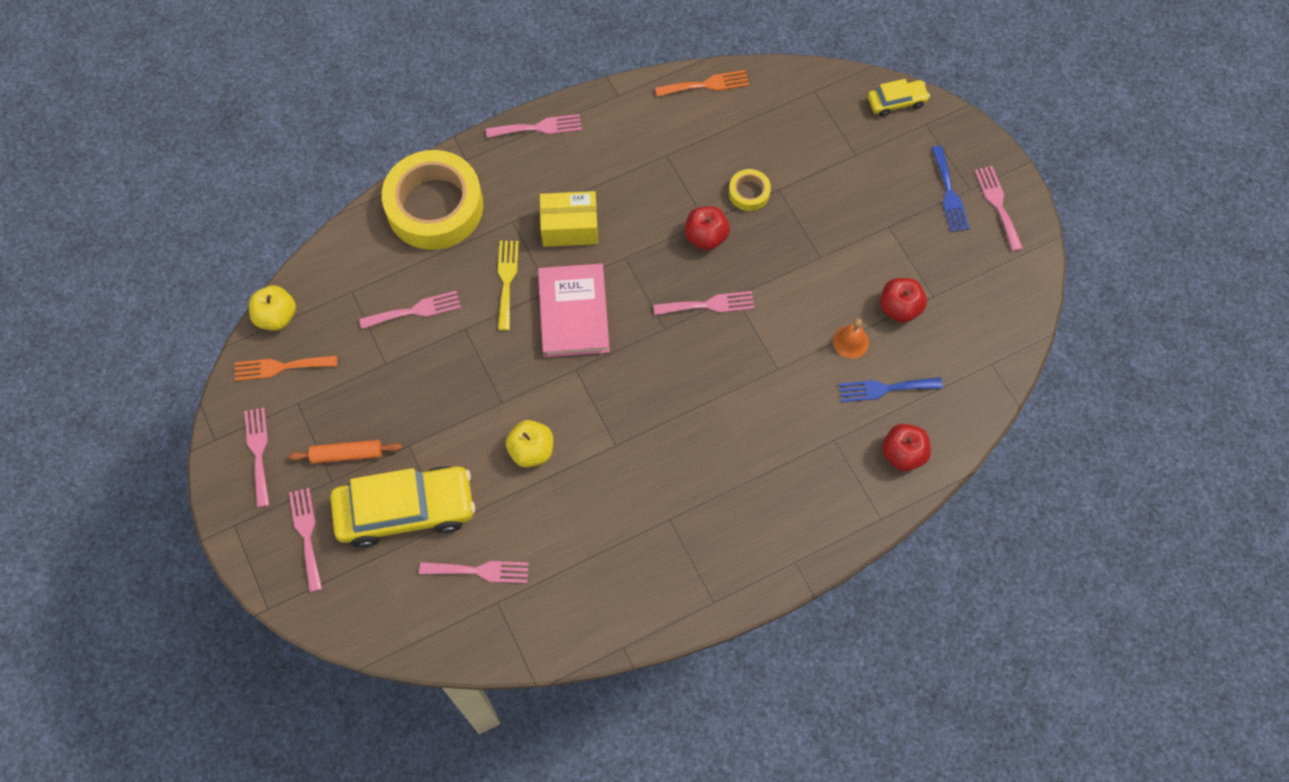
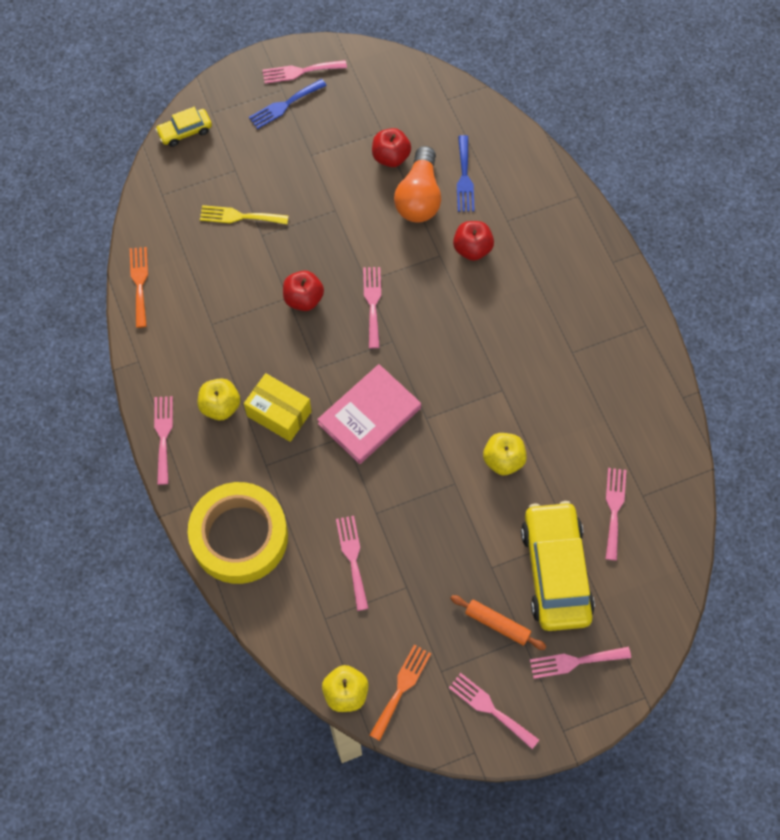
camera: 85 degrees left, 0 degrees up
(258, 452) = (490, 708): pink fork -> pink fork turned 45 degrees clockwise
(280, 367) = (401, 688): orange fork -> orange fork turned 150 degrees counterclockwise
(347, 454) = (497, 624): orange rolling pin -> orange rolling pin turned 60 degrees counterclockwise
(507, 280) = (329, 473): yellow fork -> yellow fork (239, 216)
(570, 227) = (279, 414): yellow box -> yellow box turned 60 degrees counterclockwise
(574, 173) = (220, 406): none -> yellow apple
(574, 313) = (369, 416): pink book -> pink book turned 45 degrees counterclockwise
(749, 193) = (262, 259): yellow tape -> none
(851, 342) = (419, 197): orange bell -> orange light bulb
(896, 102) = (185, 131): yellow car -> yellow car turned 105 degrees counterclockwise
(903, 454) = (523, 172): red apple -> red apple (472, 249)
(949, 193) = (284, 105): blue fork -> blue fork turned 150 degrees clockwise

